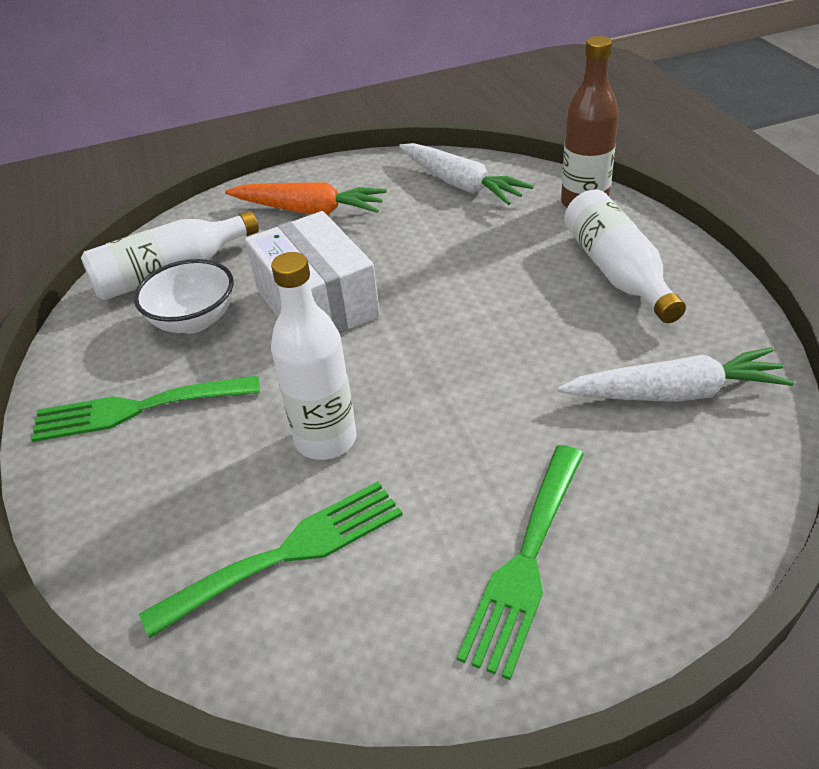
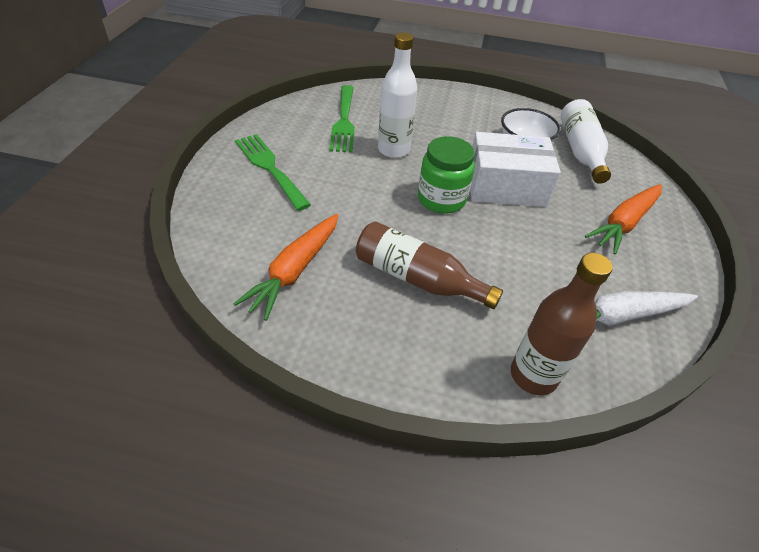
camera: 115 degrees right, 5 degrees up
(136, 409) = (466, 114): green fork -> none
(402, 341) = (441, 199): none -> green jar
(561, 301) = (418, 278): none -> brown bottle
(617, 272) = (422, 327): white bottle -> none
(674, 393) = (294, 271): white carrot -> orange carrot

